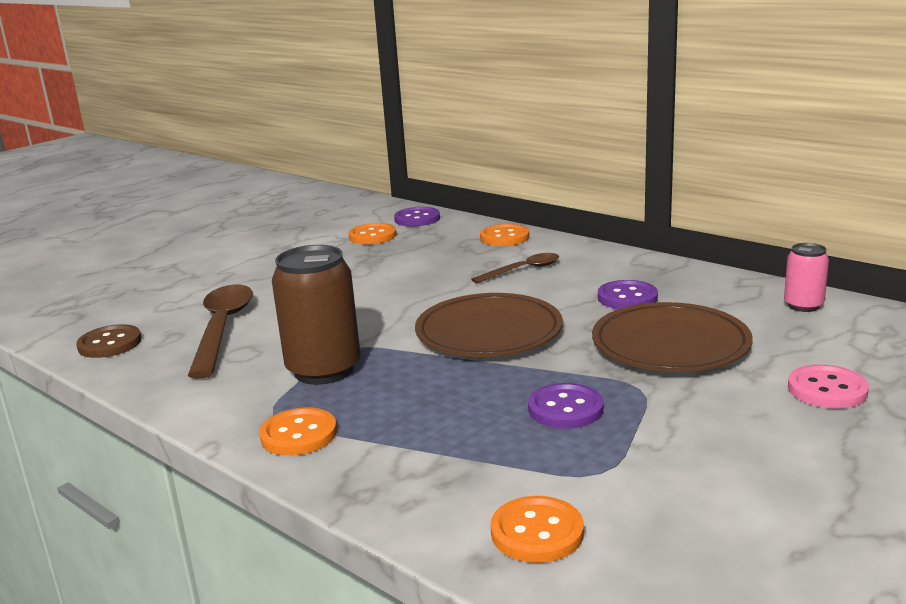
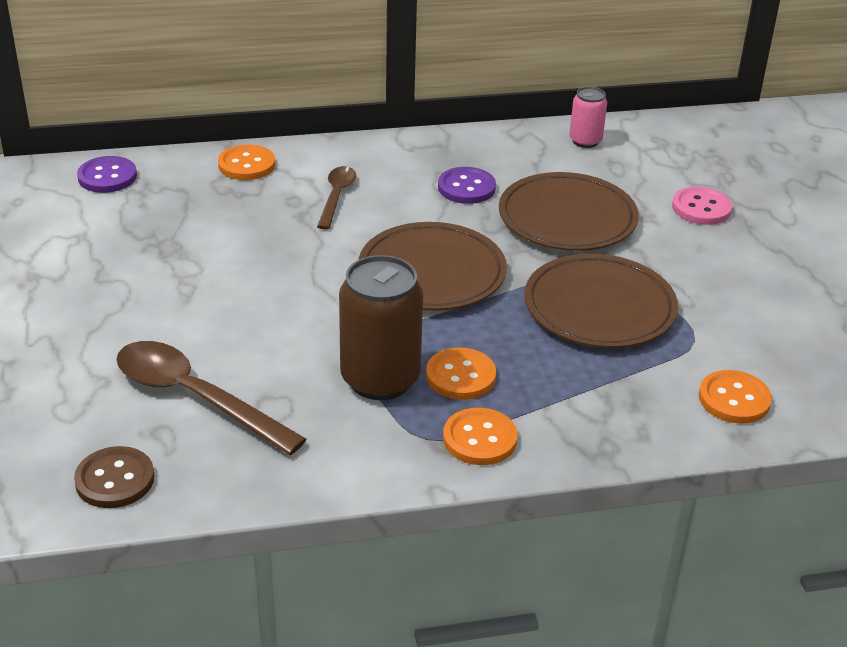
camera: 55 degrees left, 15 degrees up
(372, 236) = (105, 219): orange button -> orange button (460, 376)
(565, 409) = (599, 307): purple button -> brown plate

